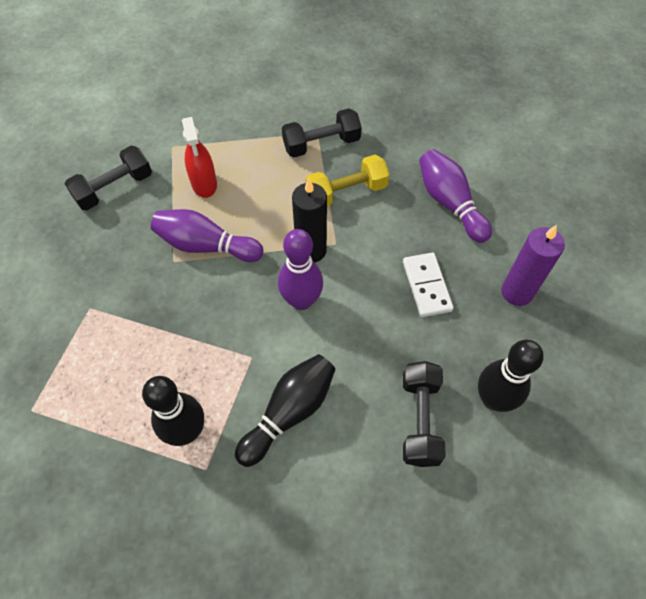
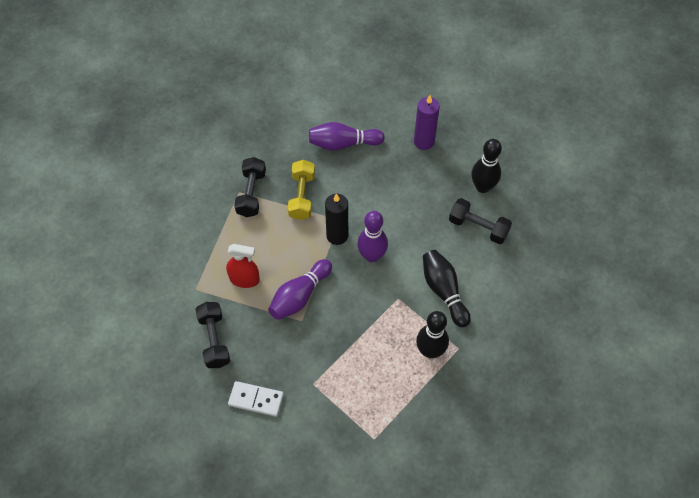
camera: 65 degrees left, 0 degrees up
(426, 286) = (396, 184): white domino -> white domino (256, 400)

